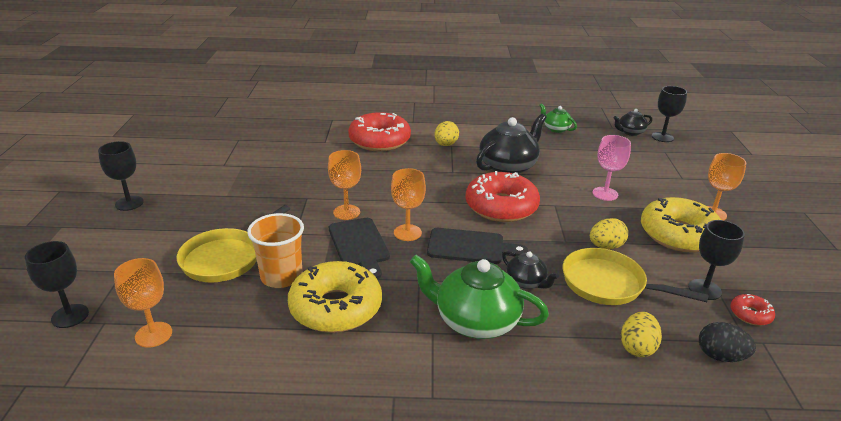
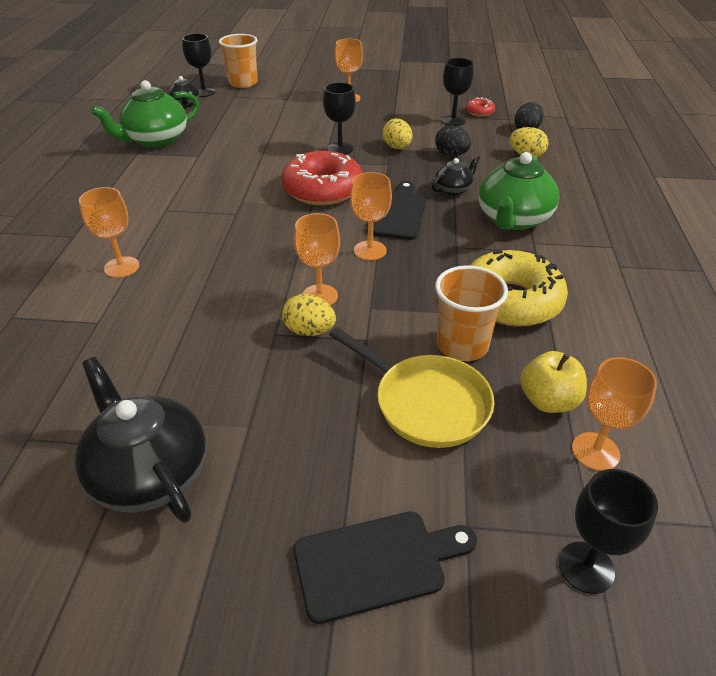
camera: 85 degrees left, 10 degrees up
(129, 203) = (248, 577): black goblet -> black goblet (340, 149)
(210, 316) = (548, 401): none -> yellow apple
(359, 245) = (395, 285): black cutting board -> black cutting board (376, 563)
(379, 141) = (121, 267): red donut -> orange goblet
(445, 145) = (161, 213): yellow egg -> yellow egg (309, 331)
(508, 166) = (236, 177): black teapot -> black teapot (149, 473)
(556, 129) = (156, 140): green teapot -> green teapot, size x1.91
(605, 194) = (307, 135): pink goblet -> none
(608, 284) = (451, 154): yellow pan -> black egg
(678, 235) = (379, 116): yellow donut -> none
(700, 153) = (243, 83): none -> orange cup

